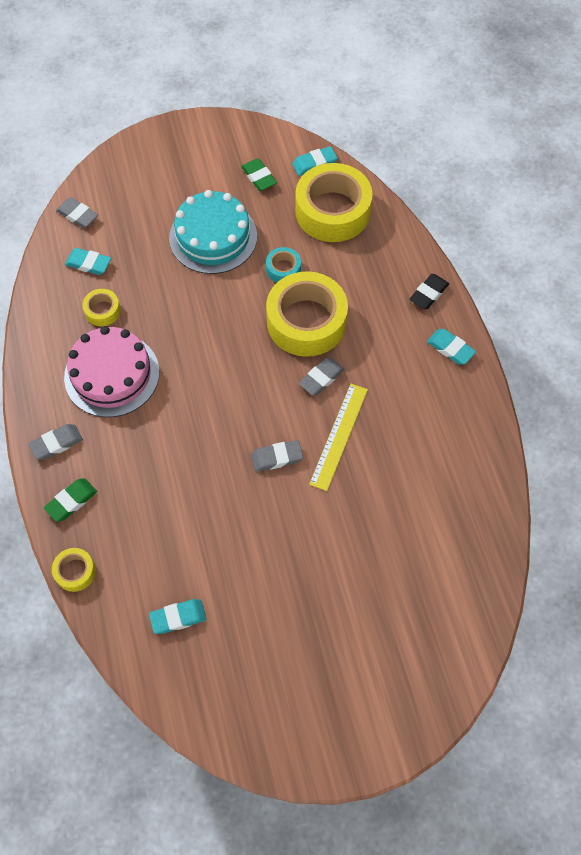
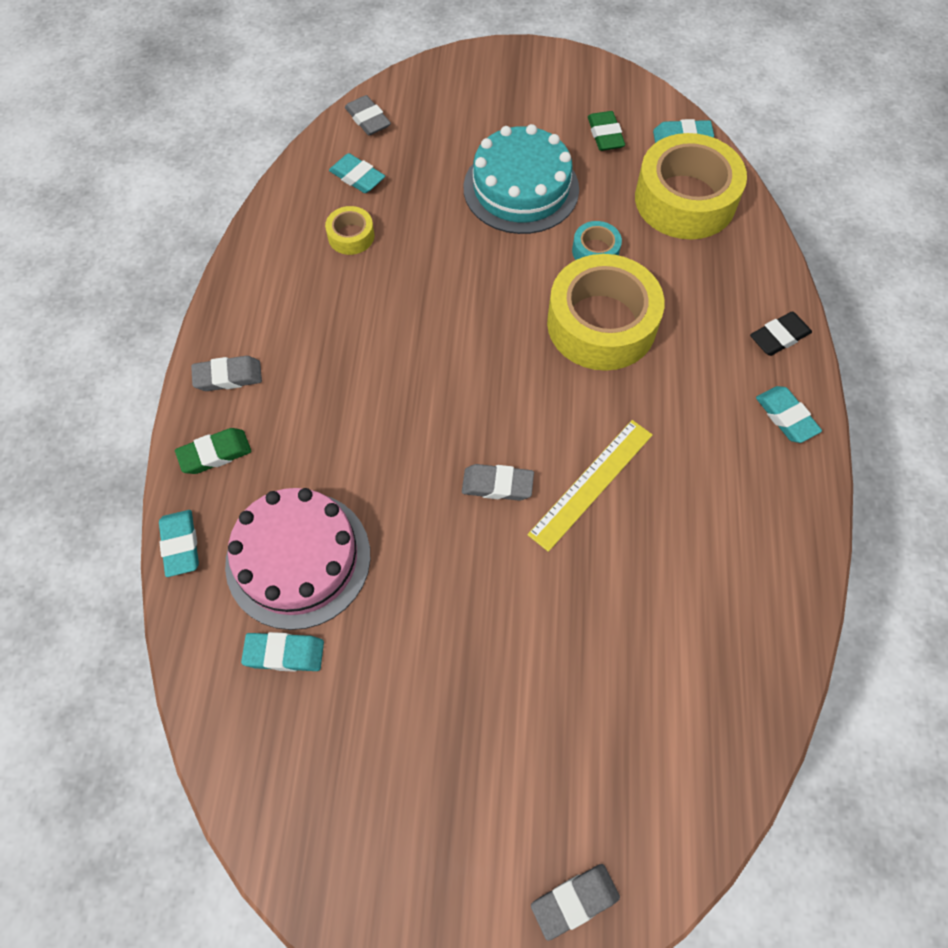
camera: 20 degrees right, 0 degrees up
(75, 571) = (181, 545): yellow tape -> turquoise eraser
(112, 374) = (330, 314): pink cake -> pink cake (298, 559)
(321, 378) = (595, 401): grey eraser -> grey eraser (574, 901)

